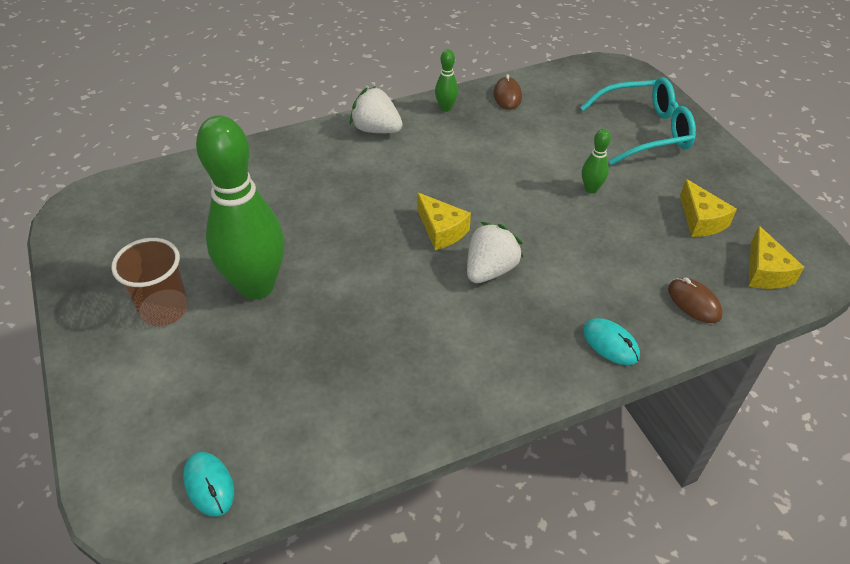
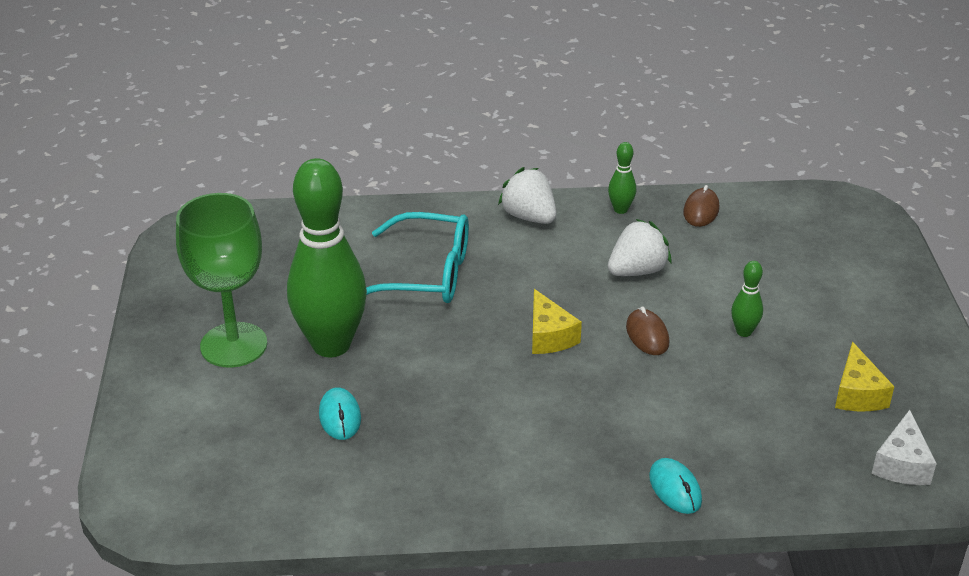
camera: 20 degrees right, 10 degrees down
(164, 309) = (233, 345): brown cup -> green goblet
(209, 485) = (214, 505): turquoise mouse -> turquoise mouse (340, 416)
(490, 270) = (582, 387): white strawberry -> white strawberry (637, 271)
(645, 131) = (849, 283): turquoise glasses -> turquoise glasses (426, 274)
(694, 302) = (795, 473): brown mouse -> brown mouse (647, 335)
(765, 271) = (902, 464): yellow cheese -> white cheese

